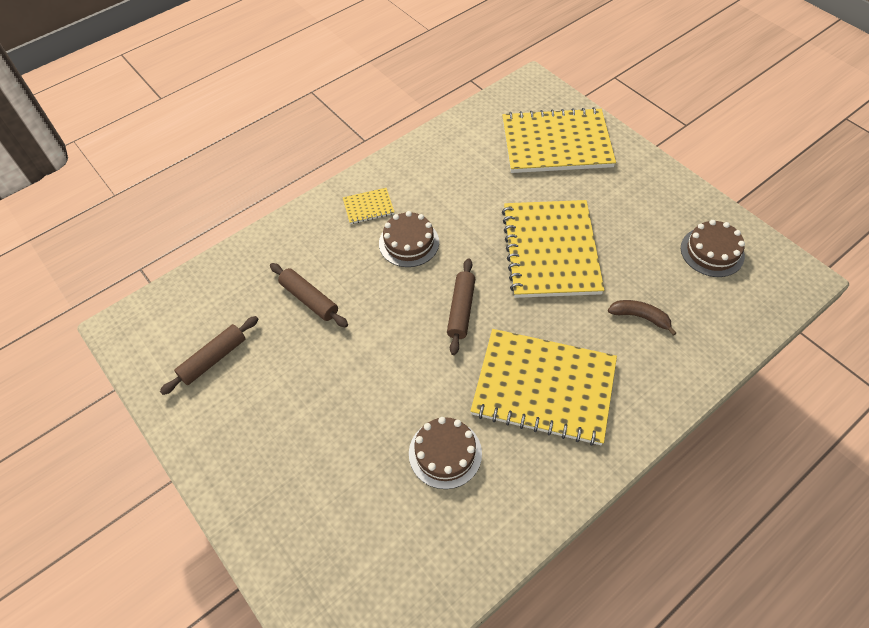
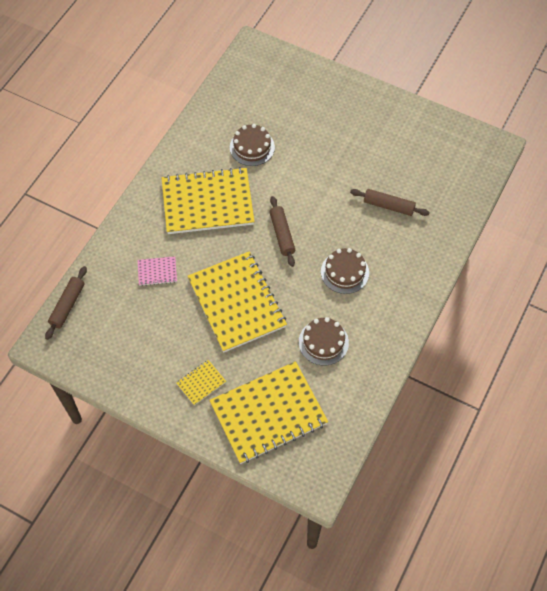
camera: 155 degrees right, 5 degrees up
(213, 359) = (422, 149): brown rolling pin -> brown rolling pin (67, 305)
(368, 207) = (392, 291): yellow notebook -> yellow notebook (201, 383)
(640, 317) = (157, 271): brown banana -> pink notebook
(712, 252) = (114, 345): brown cake -> brown cake (323, 342)

